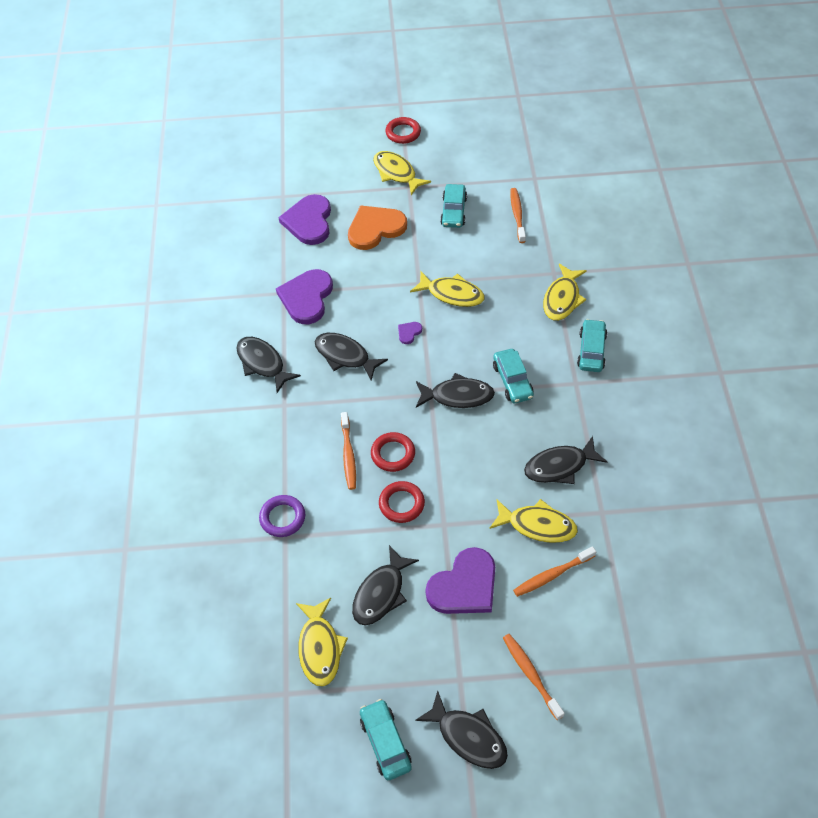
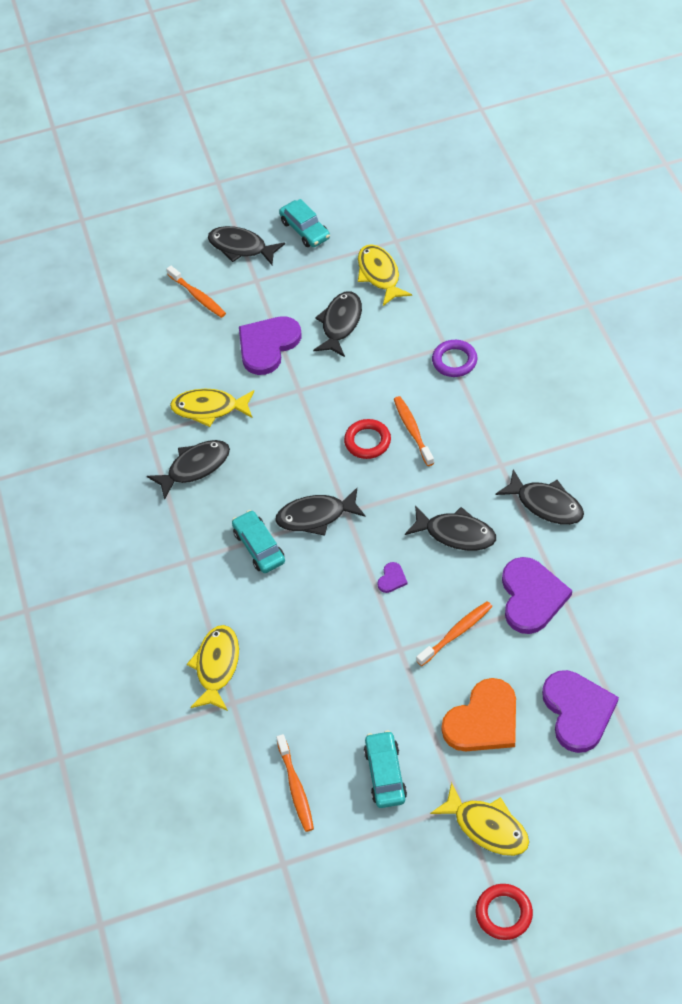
camera: 170 degrees right, 0 degrees up
(401, 504) = (344, 398): red ring -> none
(452, 294) = (354, 642): yellow fish -> none
(552, 575) = (190, 371): orange toothbrush -> orange toothbrush (456, 633)
(591, 351) = (174, 604): turquoise car -> none

